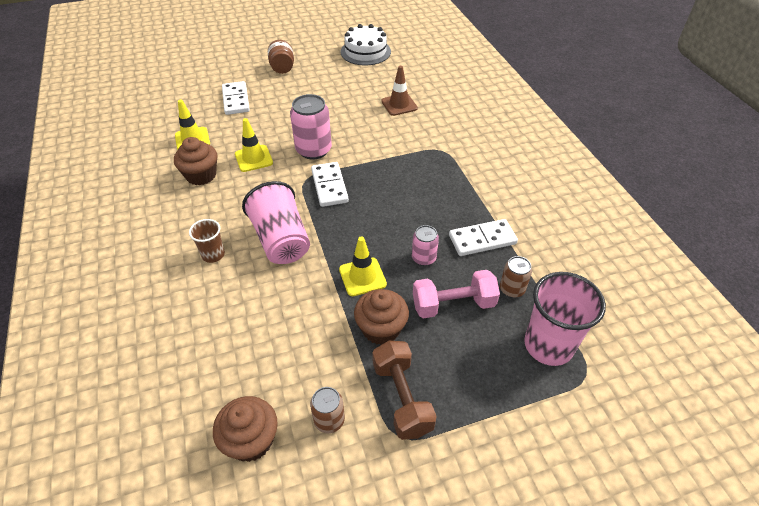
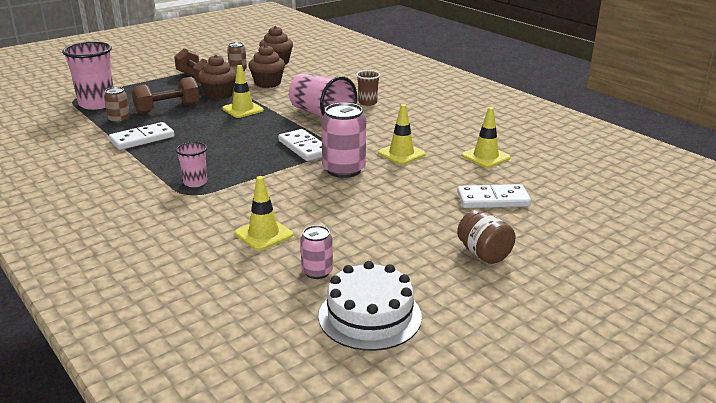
camera: 160 degrees right, 20 degrees down
(201, 175) = (437, 136): brown cupcake -> brown cupcake (267, 83)
(236, 100) = (493, 199): white domino -> white domino turned 60 degrees counterclockwise
(399, 105) = (263, 234): brown traffic cone -> yellow traffic cone
(423, 258) = (195, 123): pink can -> pink can (317, 272)
(436, 162) = (195, 182): none -> pink cup
(453, 304) = (167, 108): pink dumbbell -> brown dumbbell

